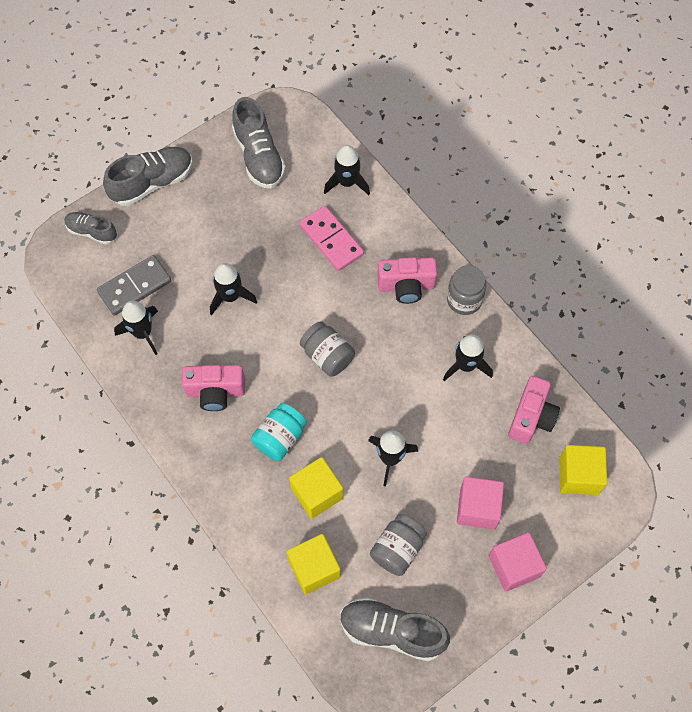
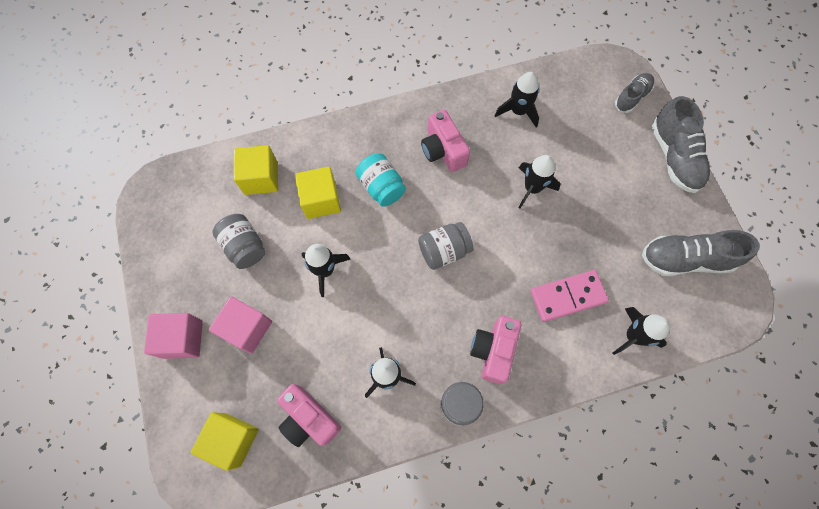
camera: 110 degrees right, 5 degrees up
(135, 287) = (565, 116): grey domino -> none
(215, 392) = (443, 150): pink camera -> pink camera turned 45 degrees counterclockwise
(392, 631) = (183, 218): grey shoe -> none

